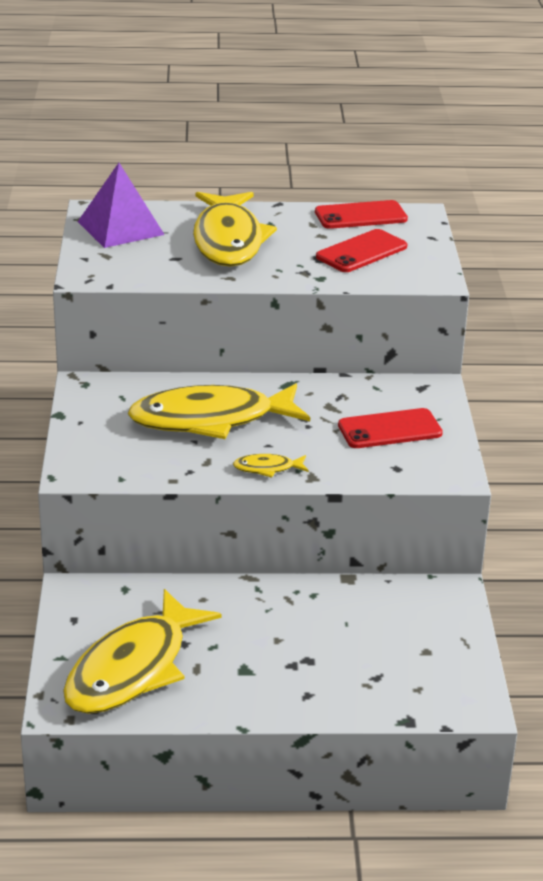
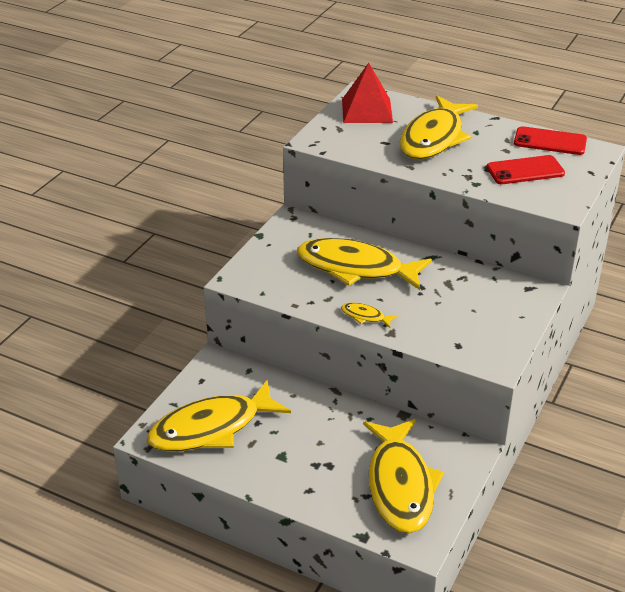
camera: 30 degrees right, 5 degrees up
(121, 228) = (367, 110): purple pyramid -> red pyramid
(390, 429) = (477, 314): red phone -> none
(404, 653) = (400, 485): none -> yellow fish

